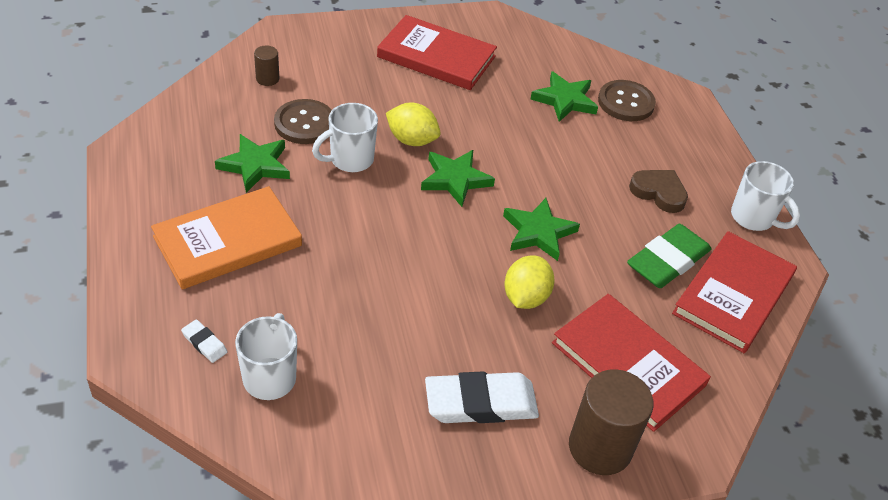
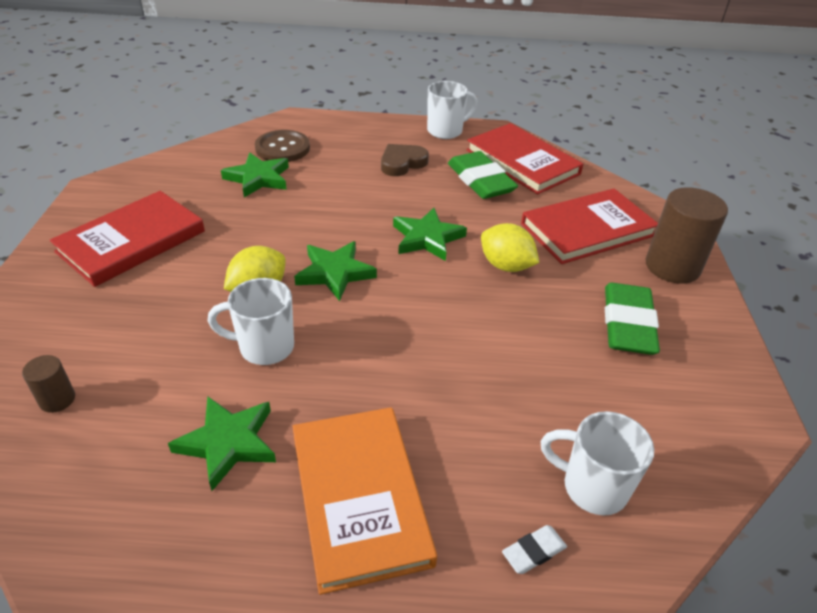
camera: 70 degrees left, 5 degrees down
(304, 123) = (175, 377): brown button -> none
(350, 160) = (264, 347): white mug -> white mug turned 105 degrees clockwise
(480, 403) = (627, 324): white eraser -> green eraser

